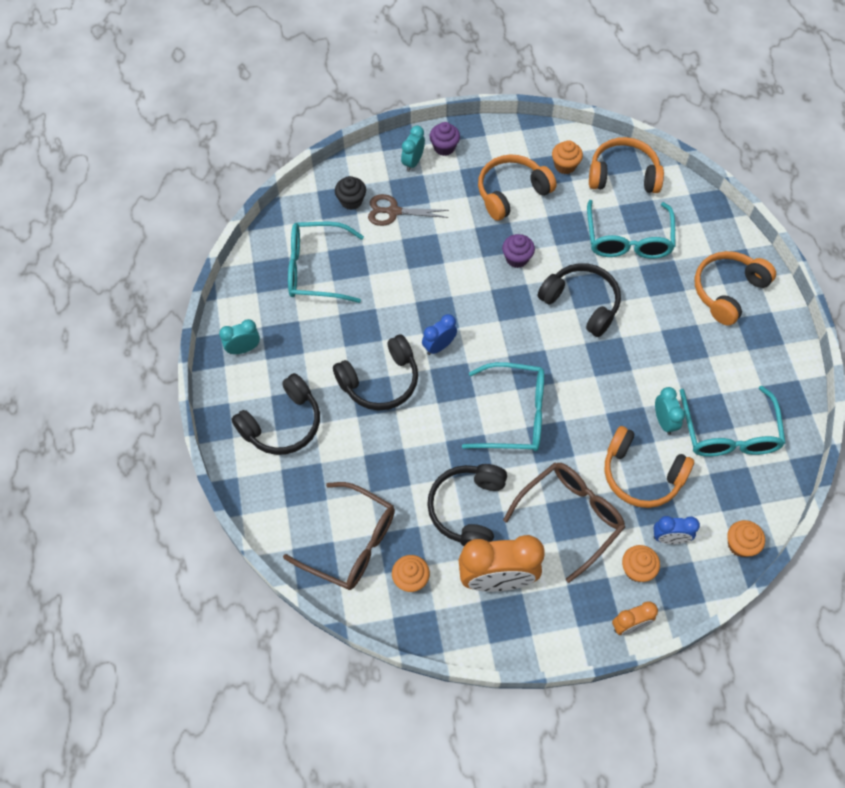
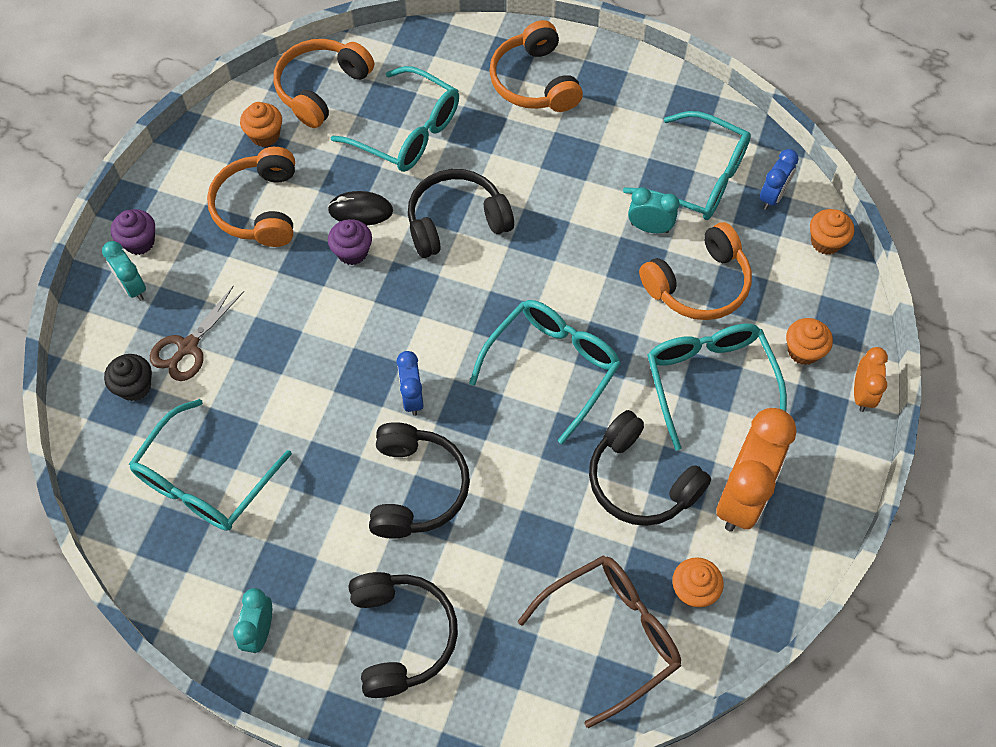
camera: 60 degrees left, 0 degrees up
(549, 246) = (360, 211): none -> black mouse
(570, 517) = (709, 380): brown glasses -> turquoise glasses
(669, 538) = (785, 300): blue clock -> blue clock (772, 197)

